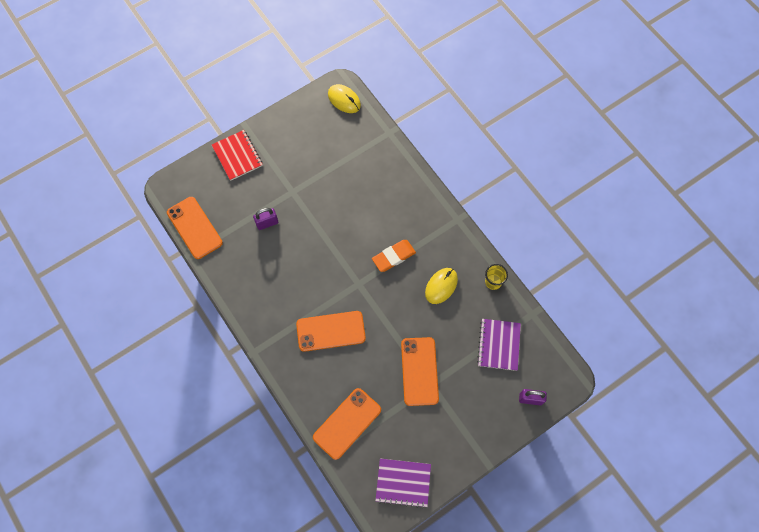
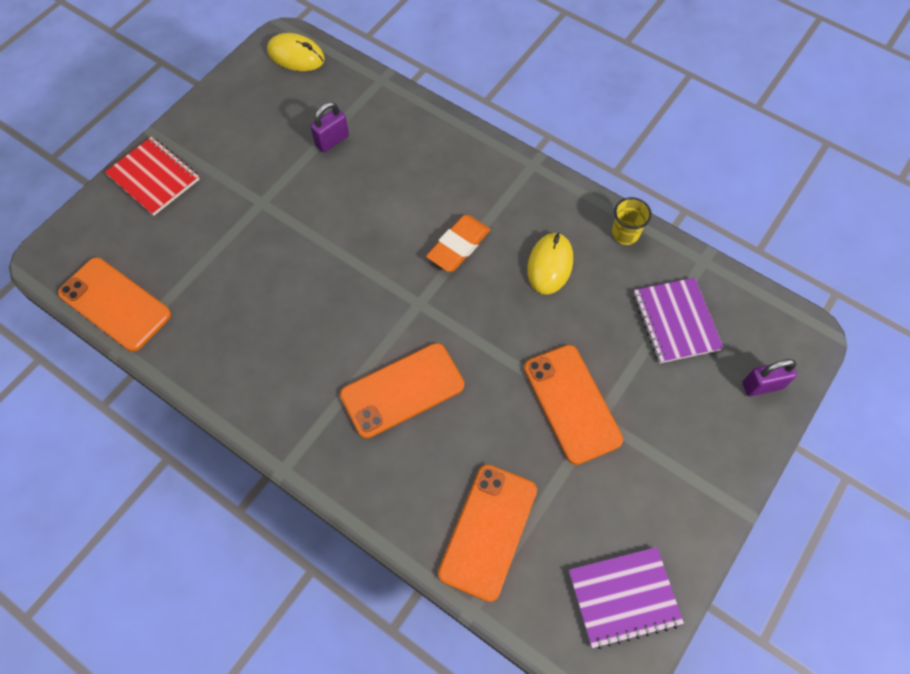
camera: 20 degrees left, 5 degrees down
(267, 223) = (236, 260): purple padlock -> purple padlock (332, 141)

